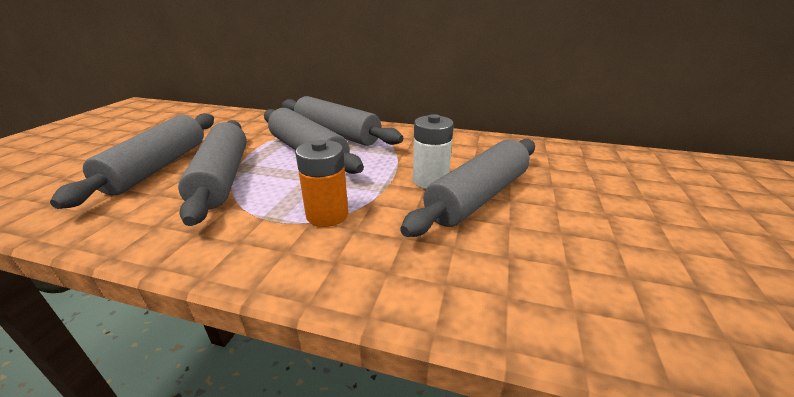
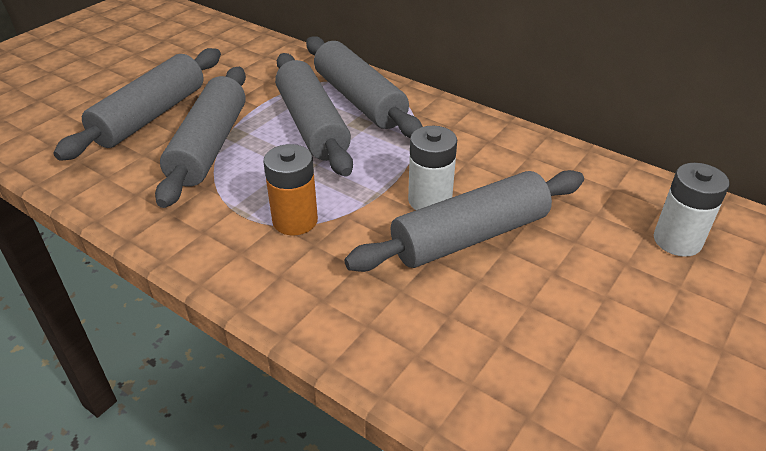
camera: 20 degrees right, 10 degrees up
(613, 172) = (677, 241): none -> white battery

